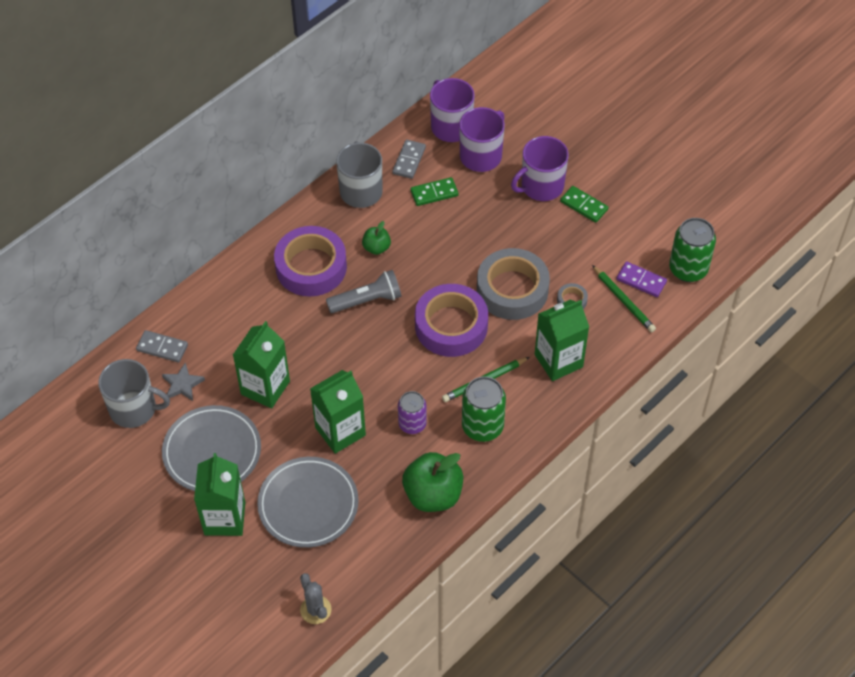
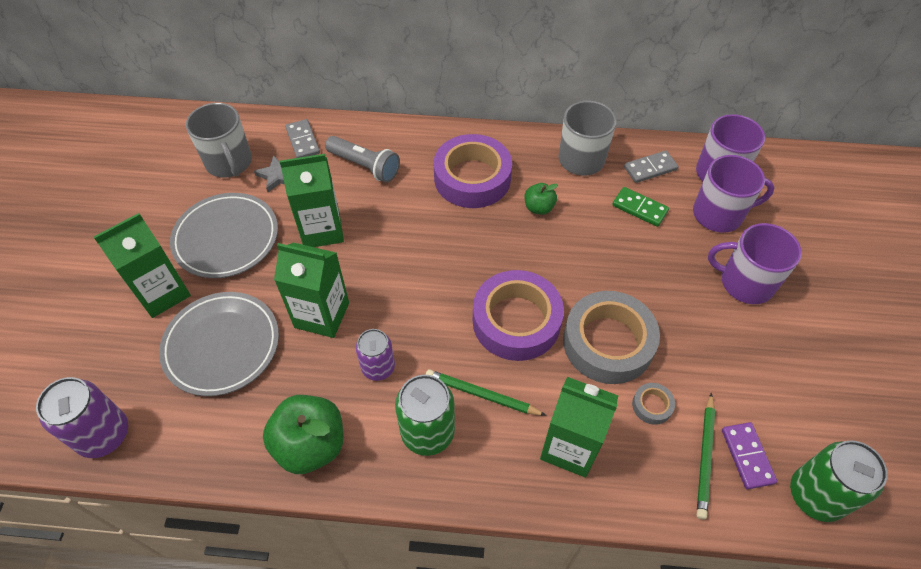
camera: 50 degrees right, 0 degrees up
(315, 610) = (104, 435): grey cactus -> purple can
(367, 300) = (478, 238): grey flashlight -> grey flashlight (365, 166)
(584, 205) = (768, 334): green domino -> none

